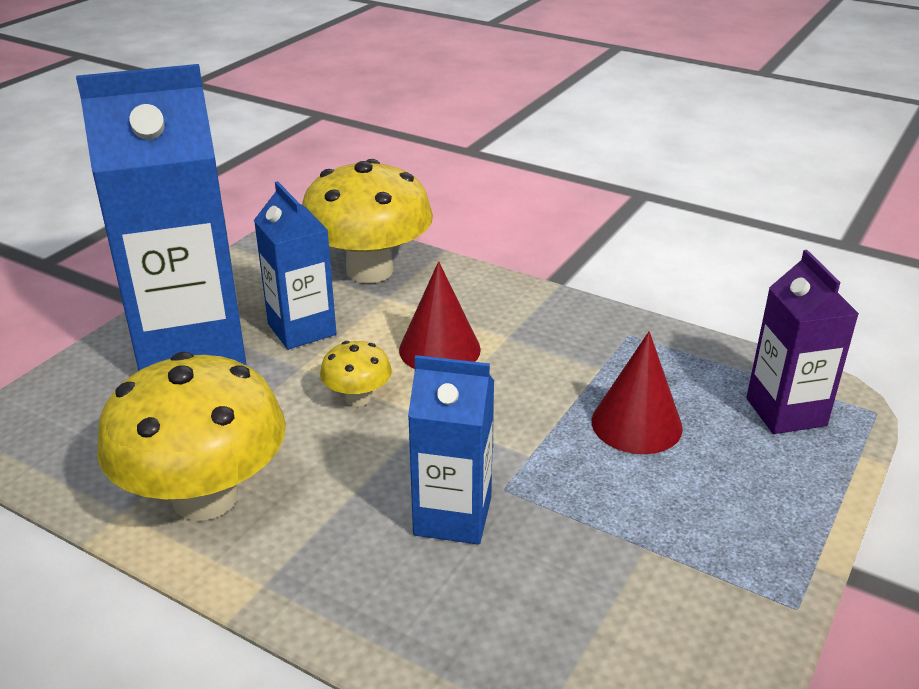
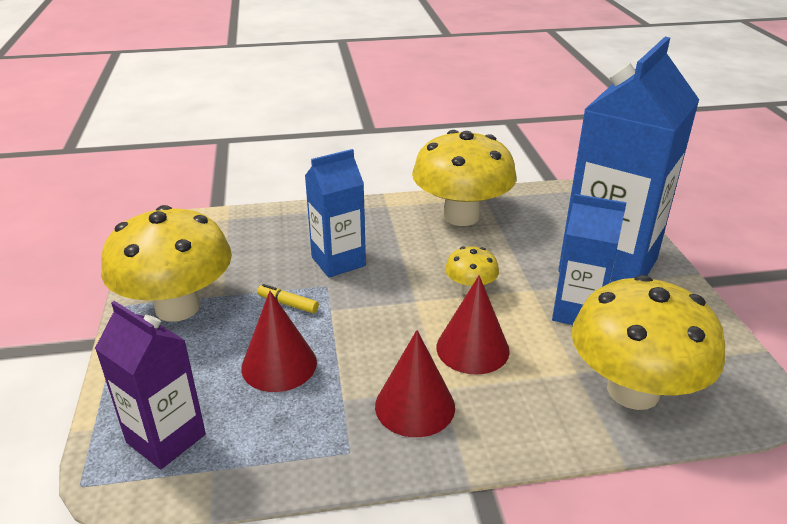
camera: 140 degrees right, 0 degrees up
(545, 336) = (415, 406): none -> red cone
(572, 488) = (288, 304): none -> yellow marker
(719, 560) = (177, 307): none -> yellow mushroom

